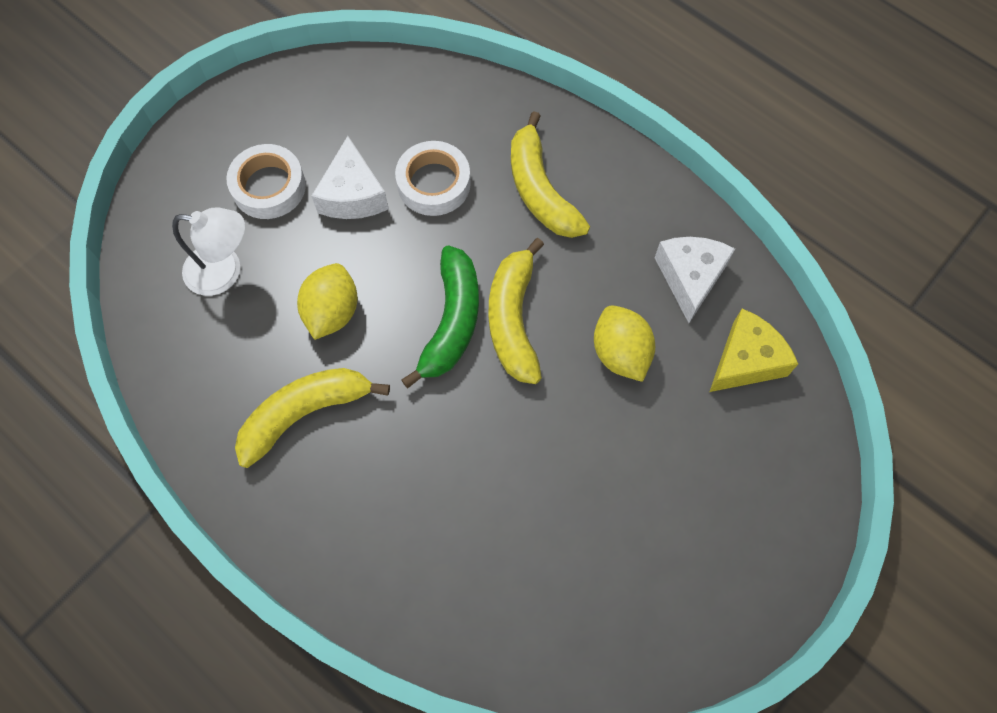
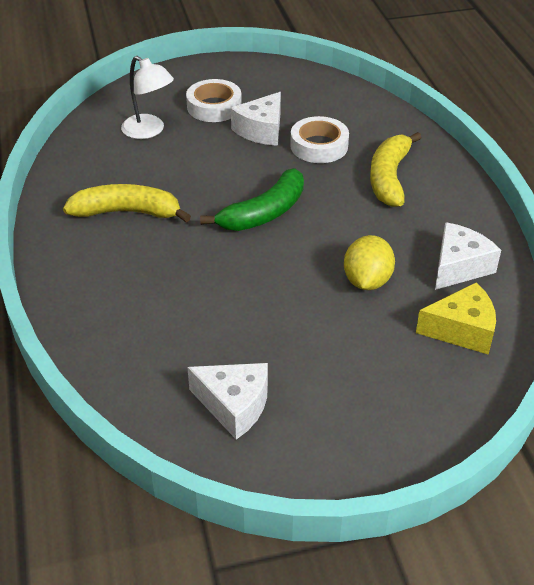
camera: 35 degrees right, 25 degrees down
(332, 312) = (193, 175): yellow lemon -> none
(513, 319) = (307, 230): yellow banana -> none
(615, 595) = (234, 405): none -> white cheese

